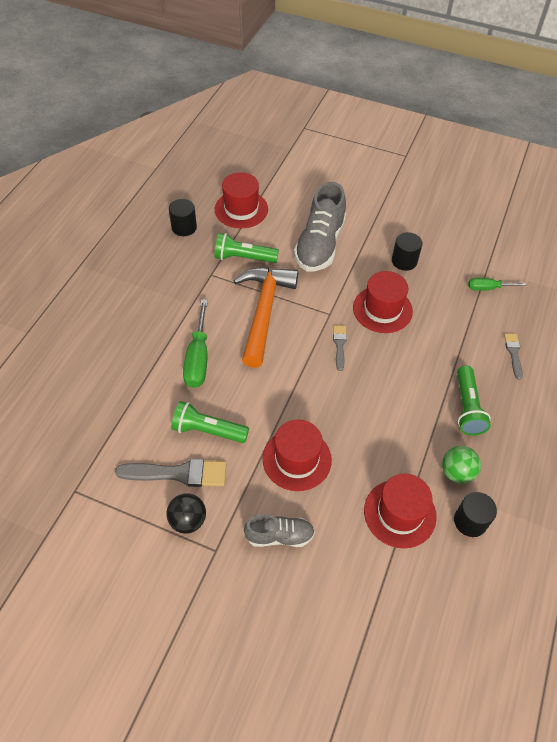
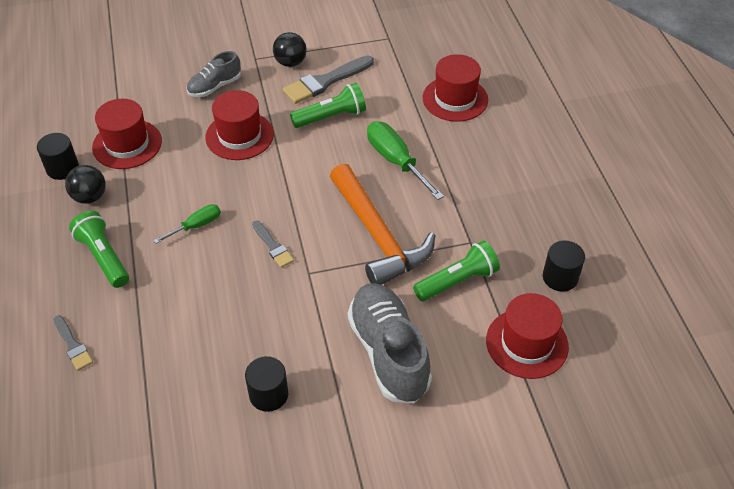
camera: 145 degrees right, 5 degrees down
(382, 309) = (254, 312): red hat -> red hat (455, 99)
(457, 472) = (90, 197): green ball -> black ball
(488, 288) = (138, 419): green screwdriver -> green screwdriver (196, 226)

